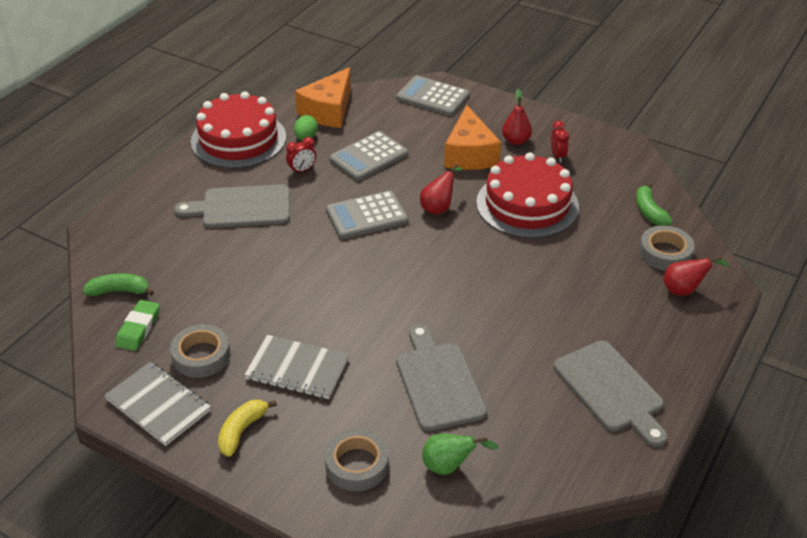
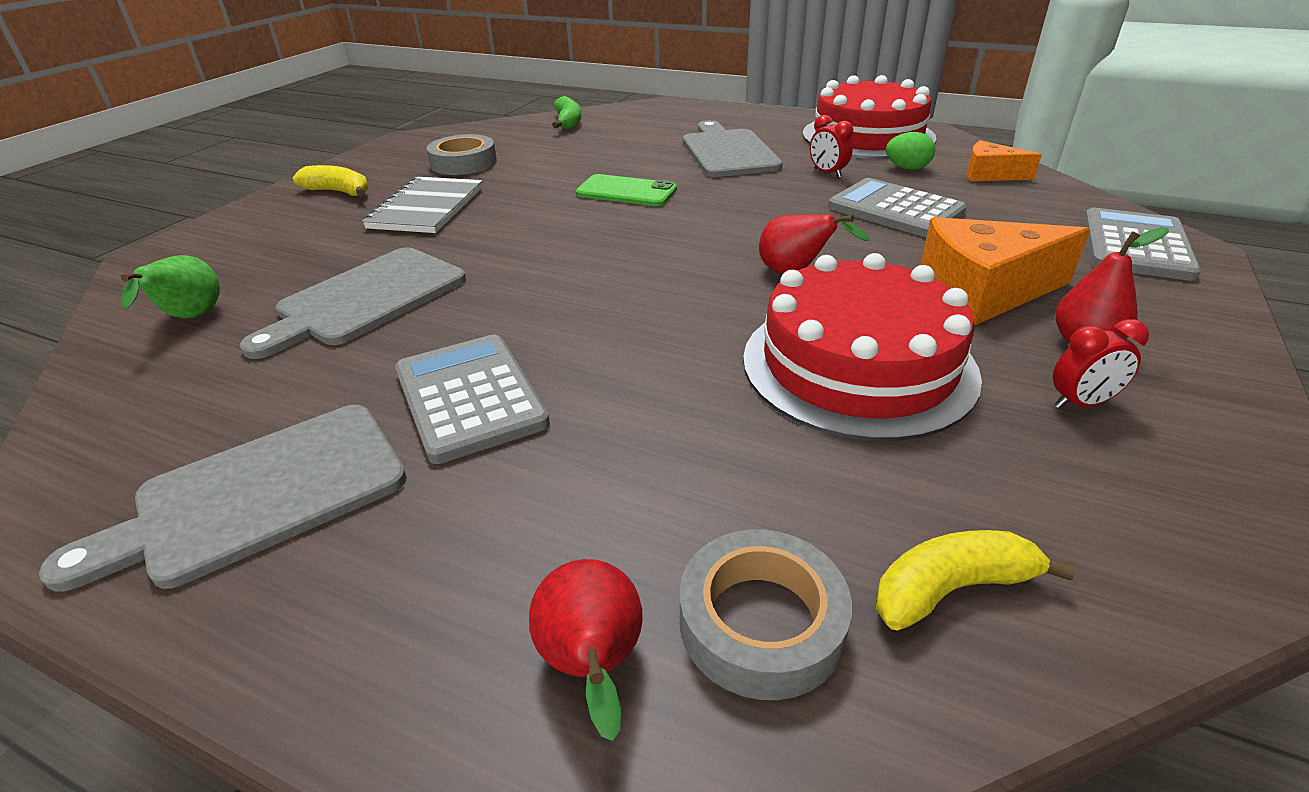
camera: 85 degrees right, 5 degrees down
(138, 328) = (511, 135): green eraser -> none
(158, 405) = (396, 155): grey notebook -> none
(302, 263) = (626, 192): none -> green phone
(328, 111) = (989, 174): orange cheese -> orange cheese, size x0.57
(357, 465) = (243, 255): grey tape -> none
(366, 216) = (744, 220): grey calculator -> grey calculator (470, 397)
(438, 382) = (366, 299): grey cutting board -> grey cutting board turned 150 degrees clockwise
(649, 212) = (951, 588): green banana -> yellow banana

